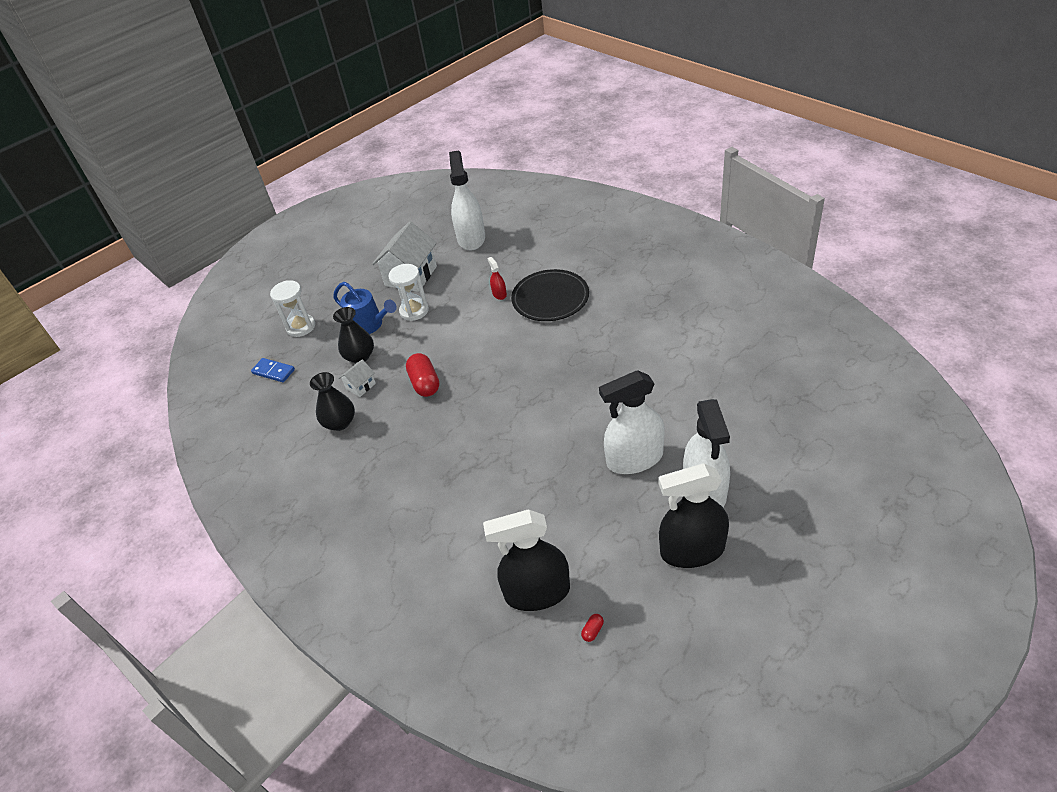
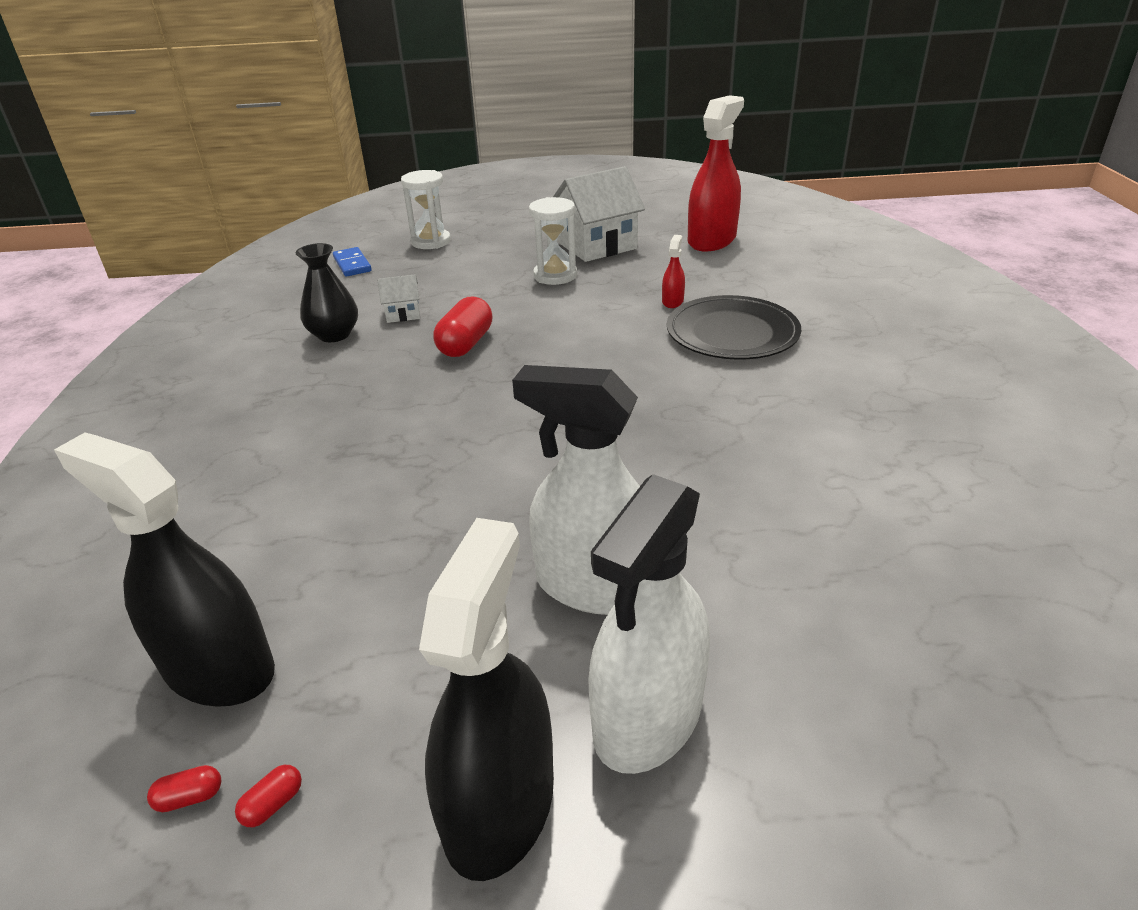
camera: 35 degrees right, 10 degrees down
(360, 356) = (443, 289): black vase -> none
(369, 325) = (492, 267): blue watering can -> none
(471, 238) = (711, 240): white spray bottle -> red spray bottle
(623, 609) = (273, 804): none -> red capsule
(692, 550) = (499, 805): black spray bottle -> black spray bottle turned 75 degrees clockwise

